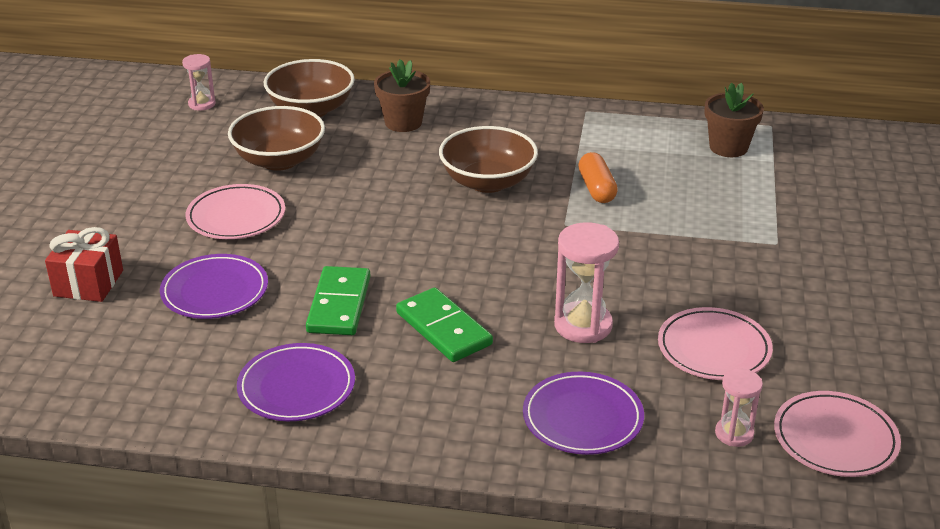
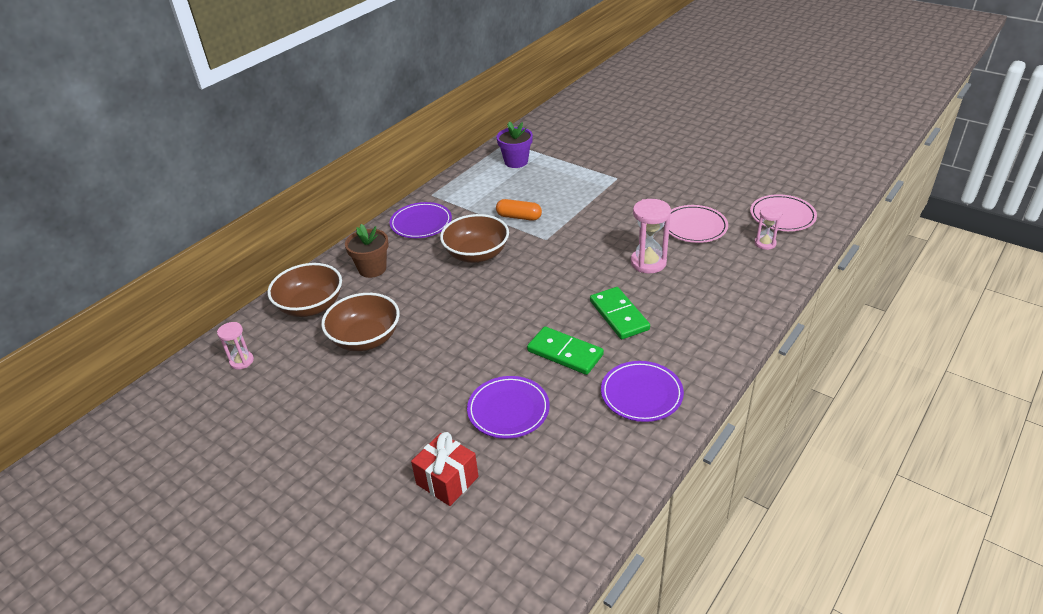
camera: 60 degrees left, 5 degrees up
(236, 217) = (421, 378): pink plate -> none
(443, 329) = (619, 315): green domino -> green domino turned 75 degrees clockwise
(582, 418) = (729, 288): purple plate -> purple plate (421, 223)
(728, 147) = (516, 161): brown flower pot -> purple flower pot

